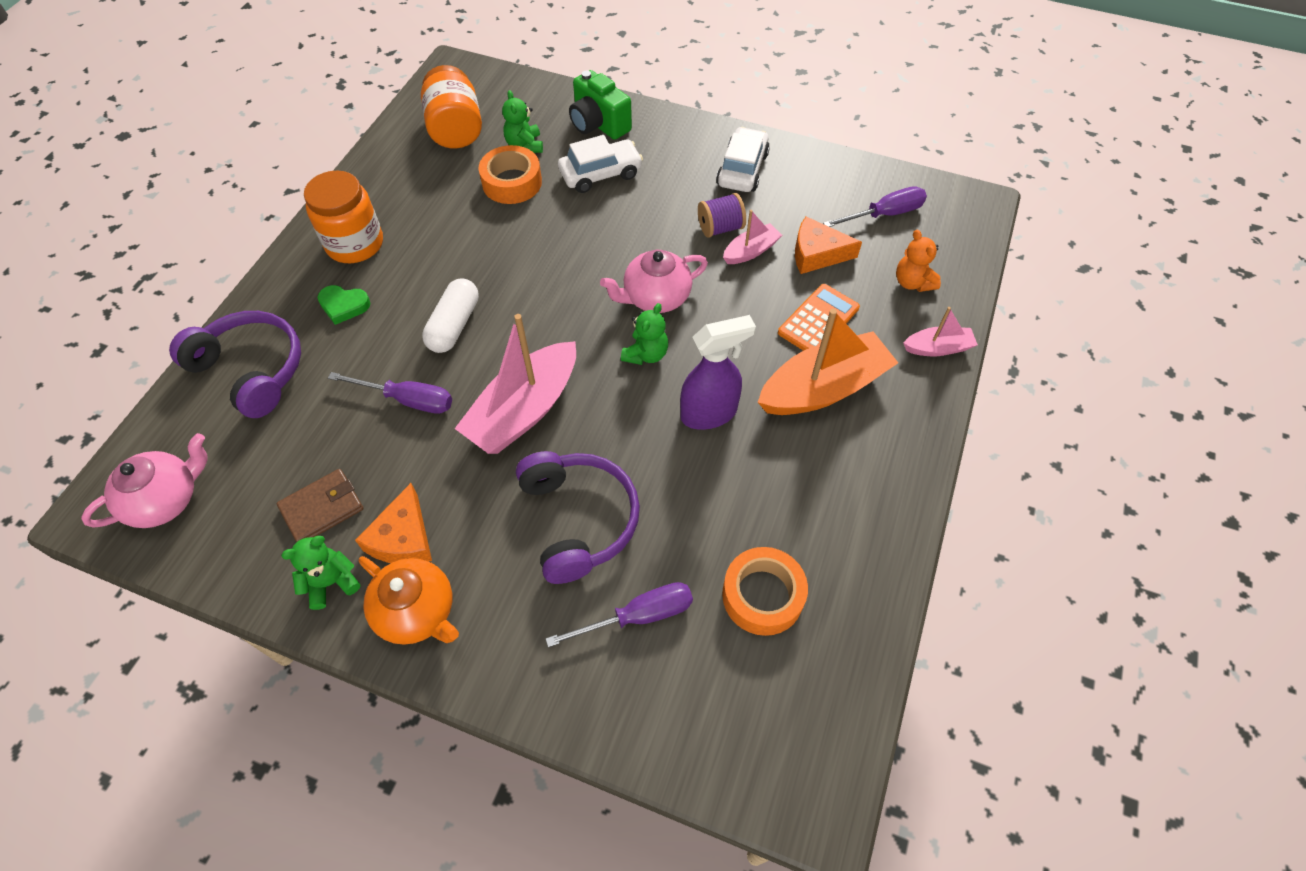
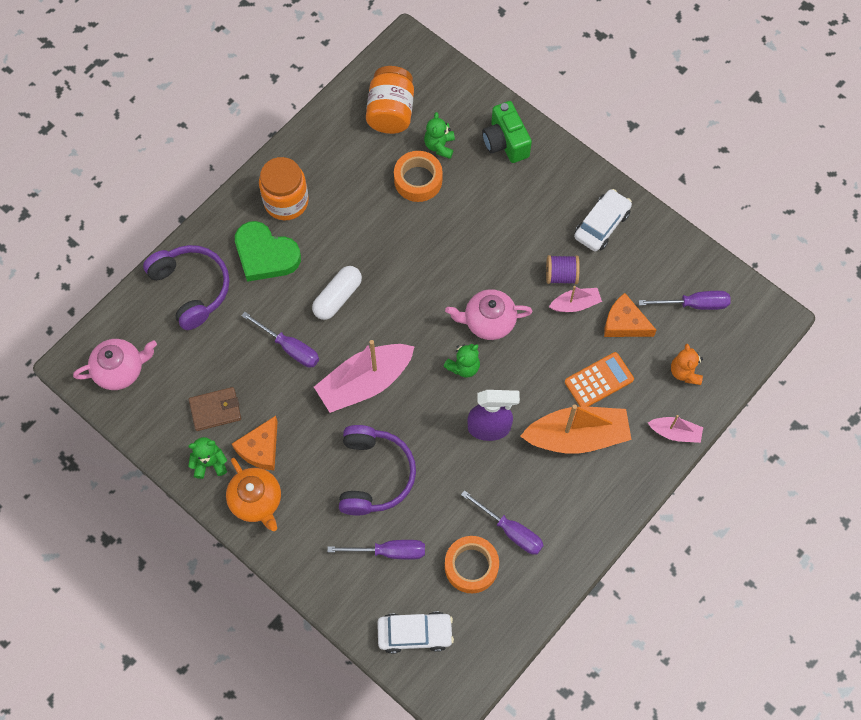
camera: 20 degrees right, 10 degrees up
(344, 306) = (265, 255): green heart -> green heart, size x1.86
(600, 174) = (489, 193): white car -> white car (415, 633)
(794, 529) = (510, 530): none -> purple screwdriver

